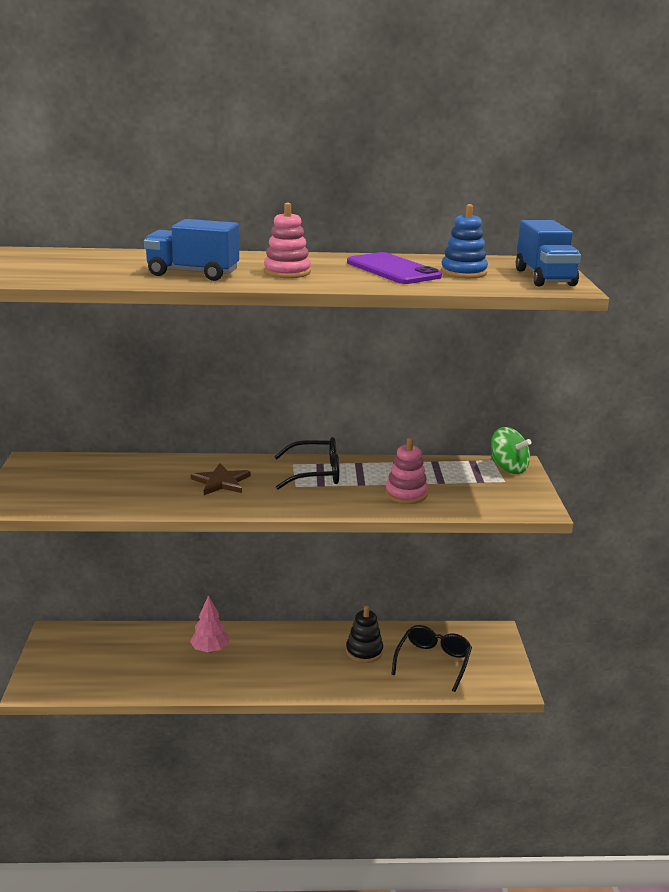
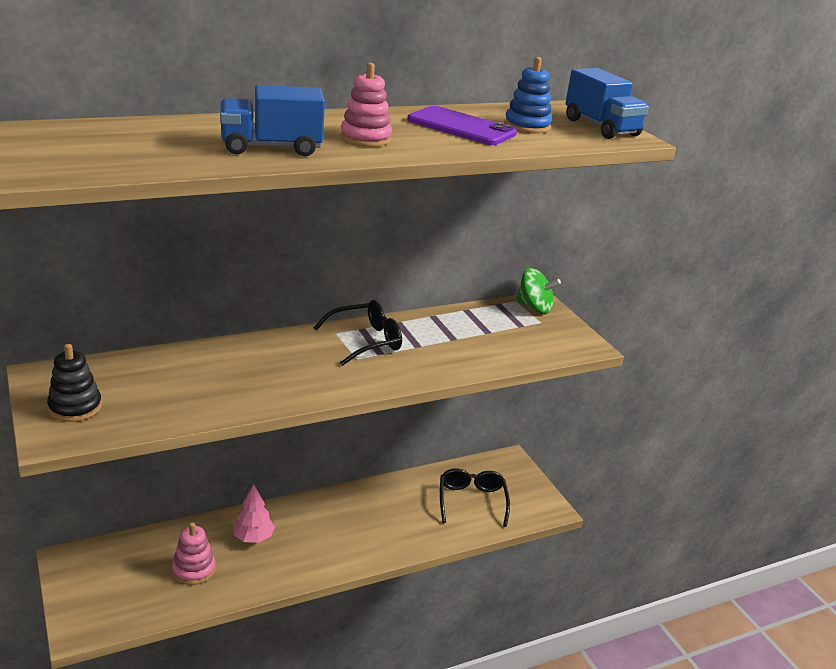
camera: 25 degrees left, 5 degrees up
(221, 482) = (278, 366): brown star -> none
(364, 651) = (405, 505): black stacking toy -> black stacking toy (75, 407)
(406, 494) = (466, 350): pink stacking toy -> pink stacking toy (194, 569)

